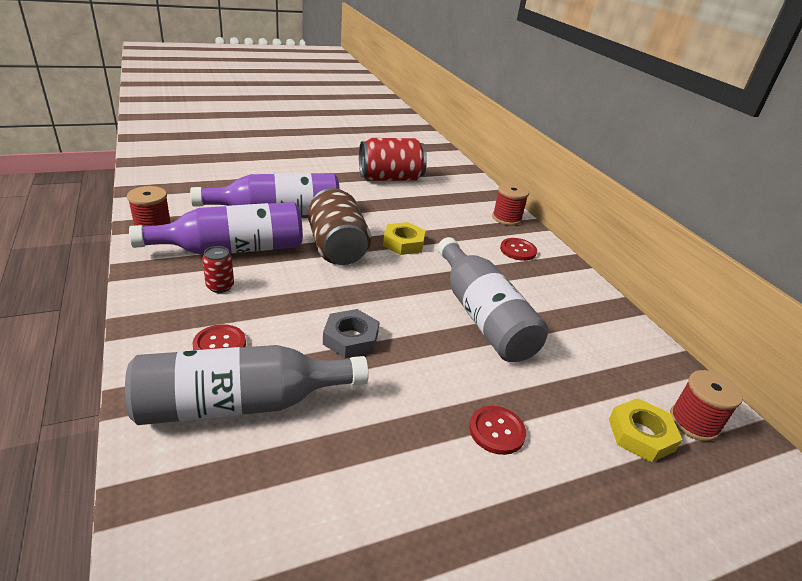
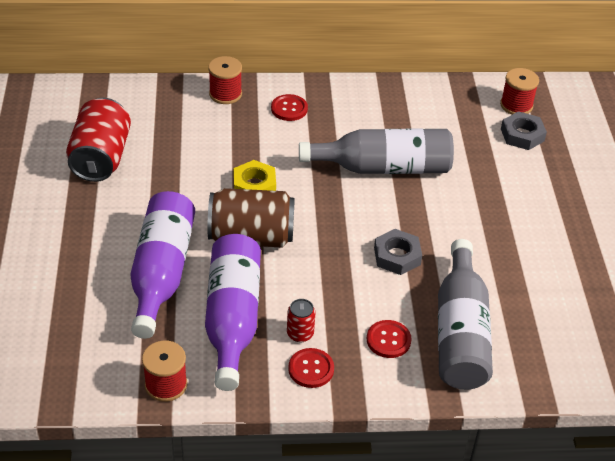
camera: 70 degrees left, 10 degrees up
(497, 431) = (508, 202): red button -> red button (311, 369)
(641, 435) = (522, 135): yellow nut -> grey nut

